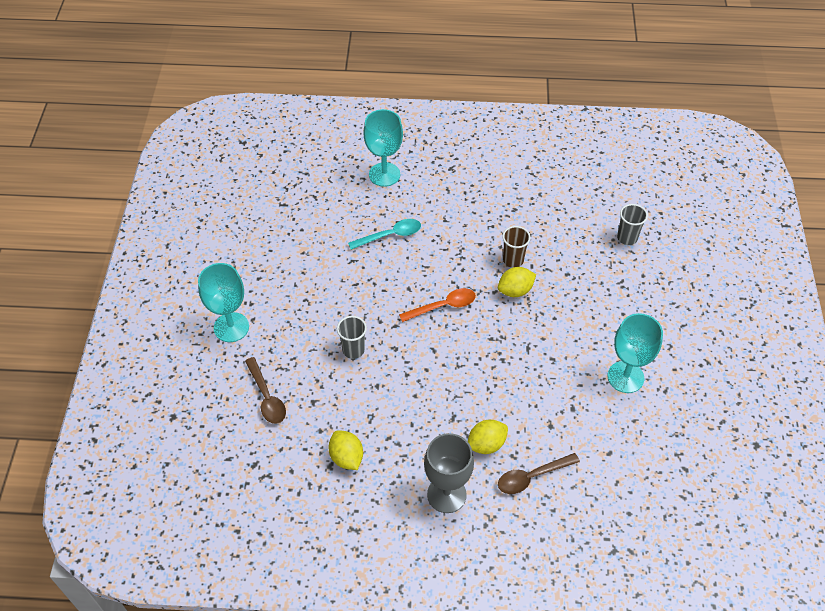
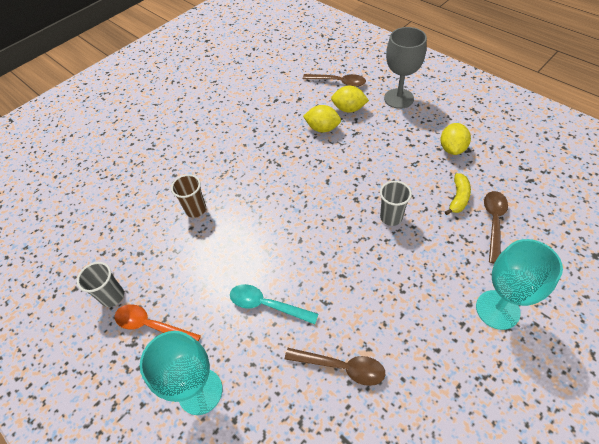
camera: 135 degrees left, 0 degrees up
(309, 403) = (458, 198): none -> yellow banana
(312, 233) = (341, 367): none -> brown spoon
(443, 306) = (288, 208): orange spoon -> orange spoon (152, 326)
(515, 290) = (223, 186): yellow lemon -> yellow lemon (322, 128)
(625, 377) = (225, 98): turquoise goblet -> none
(627, 238) = (102, 173): grey cup -> grey cup (112, 296)

